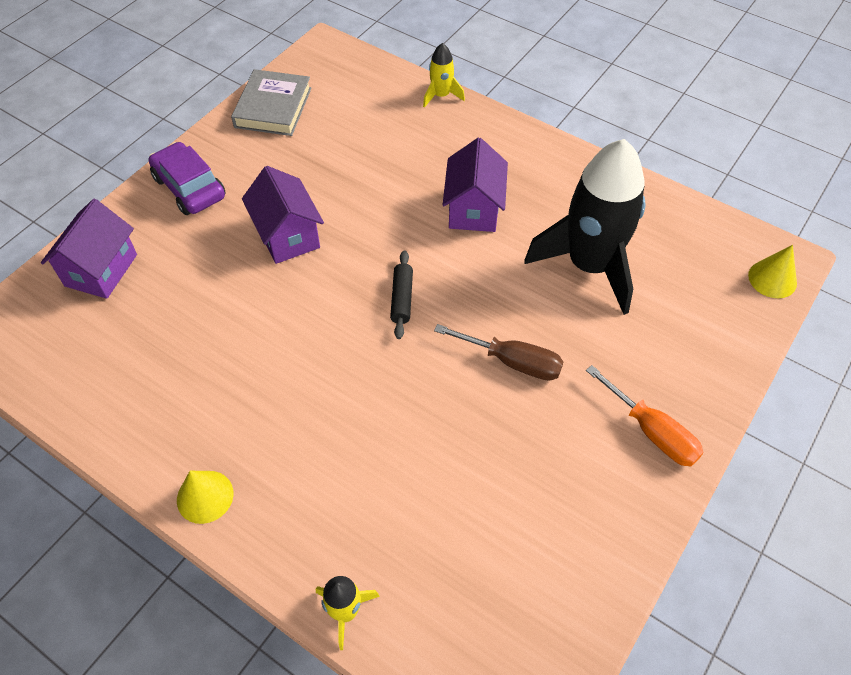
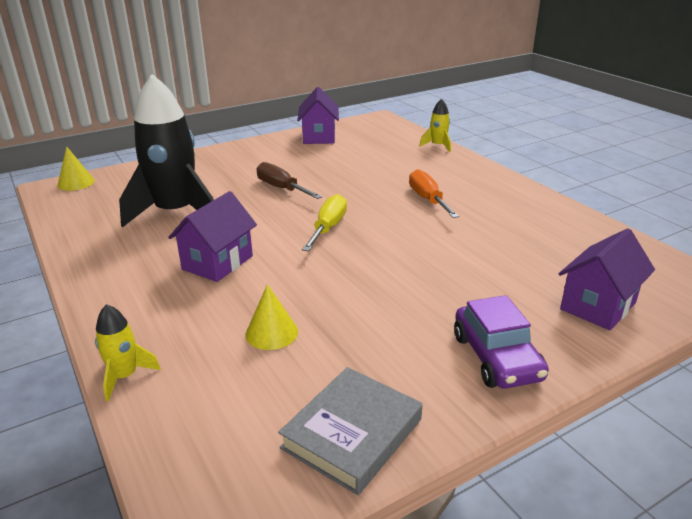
camera: 155 degrees left, 25 degrees down
(205, 496) = (505, 183): yellow cone -> yellow cone (271, 333)
(288, 236) = (400, 286): purple house -> purple house (319, 137)
(402, 299) = (328, 228): black rolling pin -> yellow screwdriver
(652, 431) = (236, 155): orange screwdriver -> orange screwdriver (428, 199)

